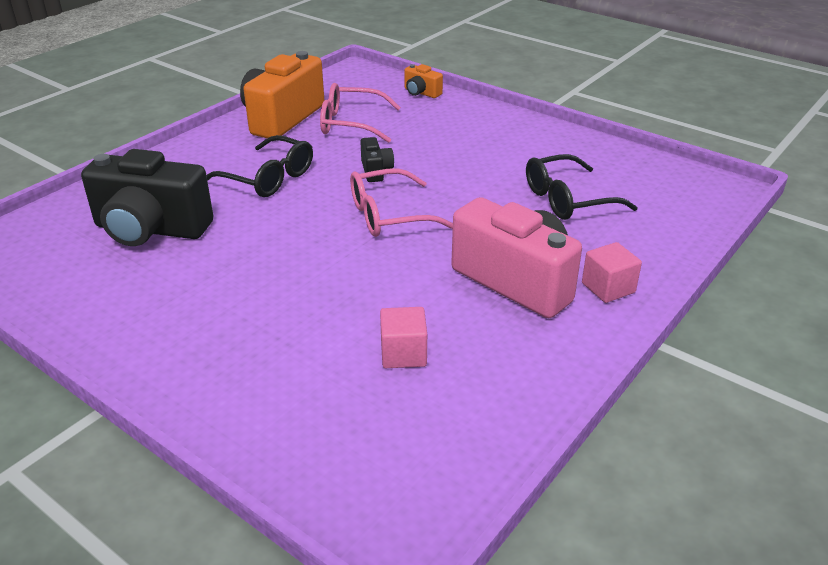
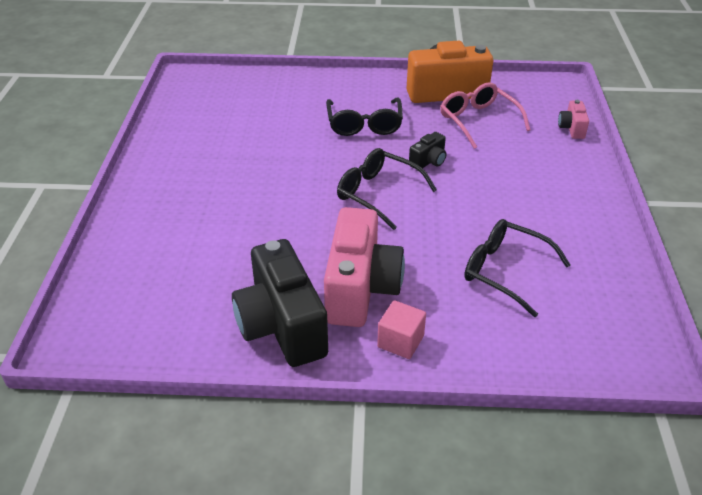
camera: 55 degrees right, 5 degrees up
(151, 229) = (262, 114): black camera -> black camera (282, 326)
(389, 215) = (378, 194): pink glasses -> black glasses
(403, 353) = (231, 270): pink cube -> none
(421, 93) = (572, 128): orange camera -> pink camera

